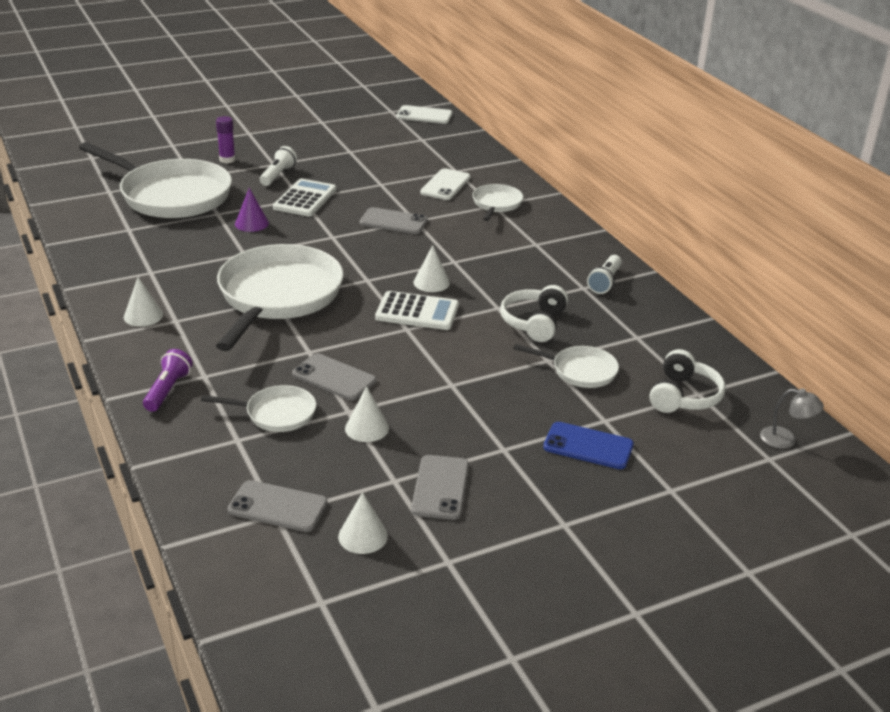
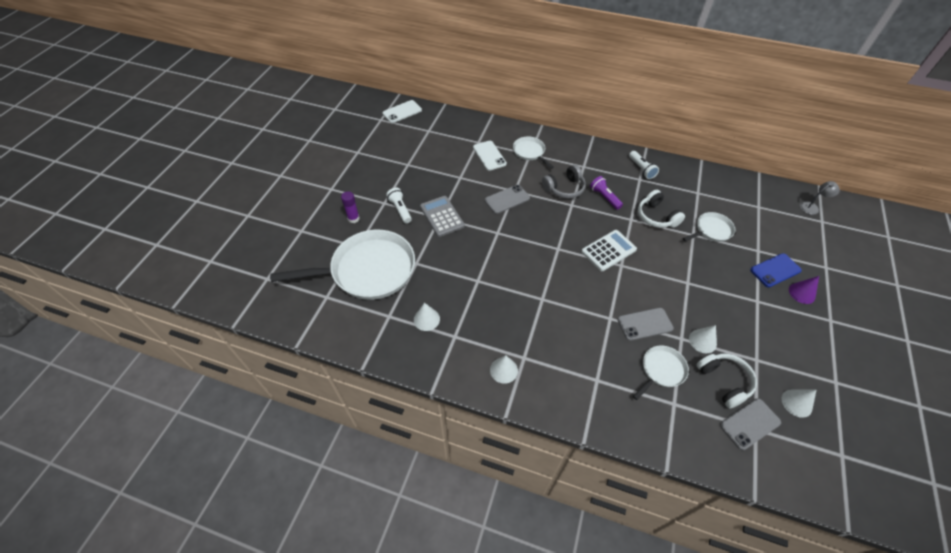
camera: 45 degrees left, 20 degrees up
(168, 390) = (598, 406): purple flashlight -> purple flashlight (604, 197)
(251, 223) = (445, 256): purple cone -> purple cone (802, 293)
(278, 296) = (540, 295): white pan -> none
(305, 199) = (442, 216): white calculator -> grey calculator
(431, 282) = (584, 226): white cone -> white cone (426, 319)
(440, 487) = (774, 346): grey phone -> none
(474, 247) = (564, 188): none -> grey headphones
(683, 396) = (757, 212): white headphones -> white headphones (724, 381)

